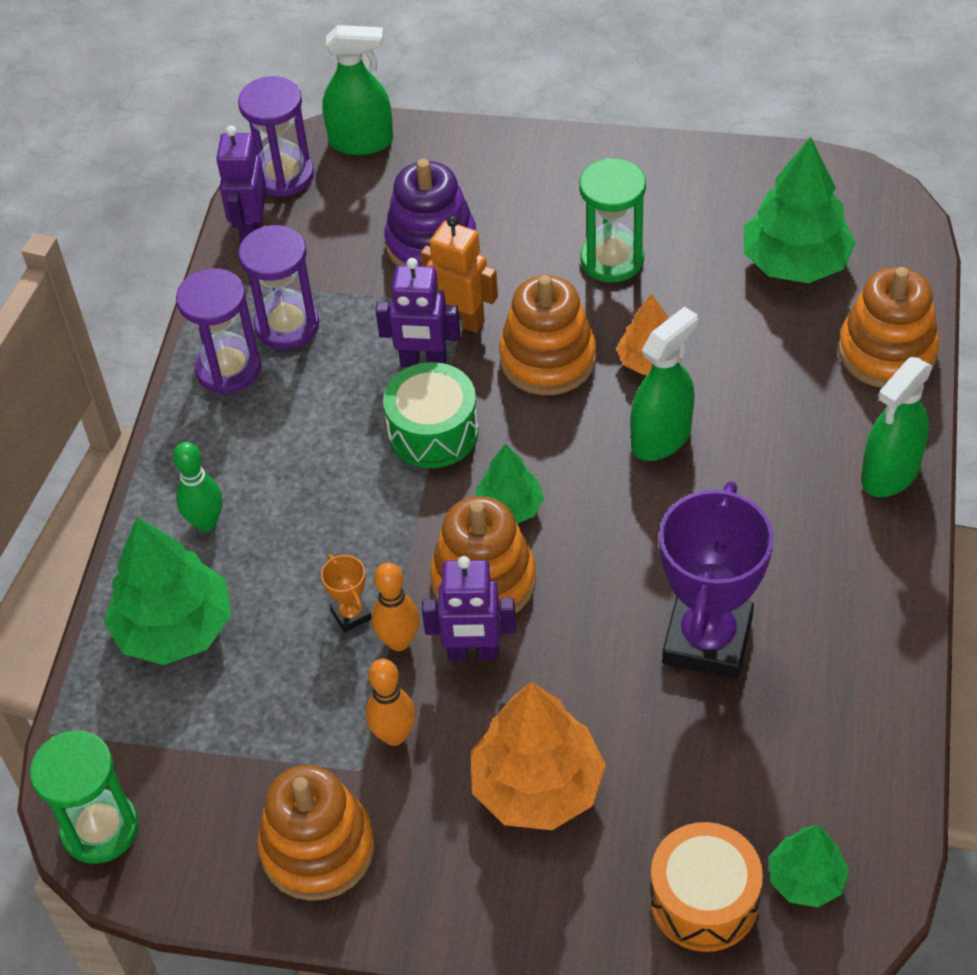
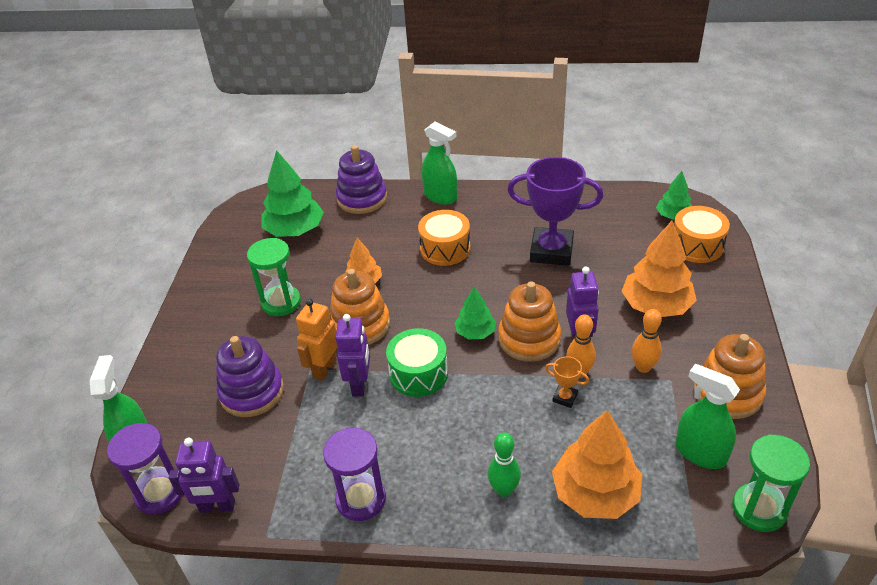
camera: 95 degrees left, 10 degrees down
(175, 628) = (595, 493): green tree -> orange tree
(287, 325) = (320, 467): purple hourglass -> none
(351, 614) = (565, 398): orange trophy -> orange trophy turned 60 degrees clockwise
(661, 437) = (420, 274): green spray bottle -> green spray bottle (700, 453)
(728, 475) = (445, 248): none -> orange drum
(887, 352) = (362, 198): orange stacking toy -> purple stacking toy

